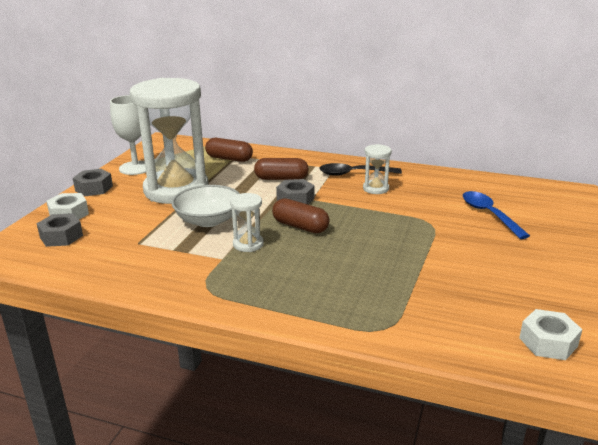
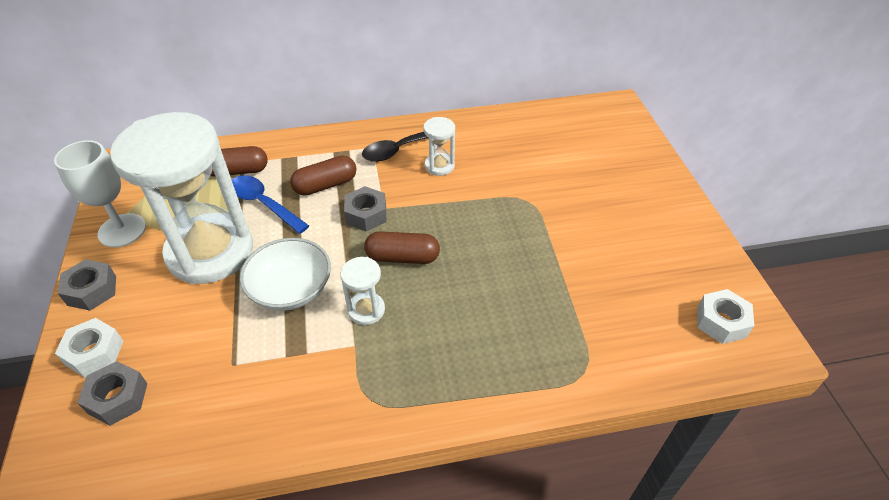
camera: 30 degrees left, 20 degrees up
(489, 214) = (570, 166): blue spoon -> blue spoon (263, 204)

